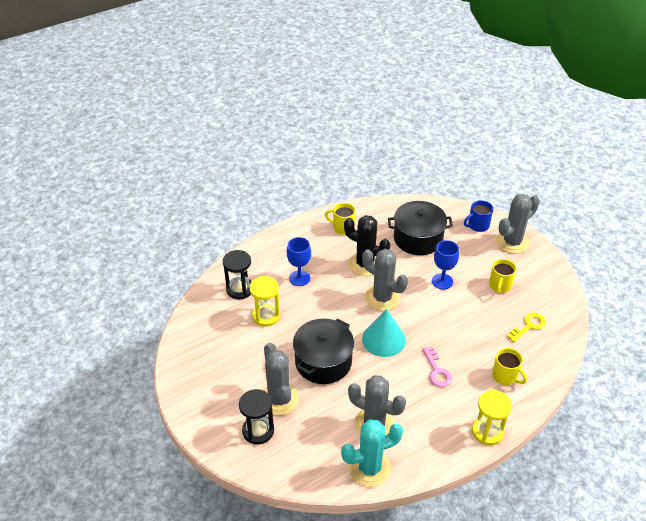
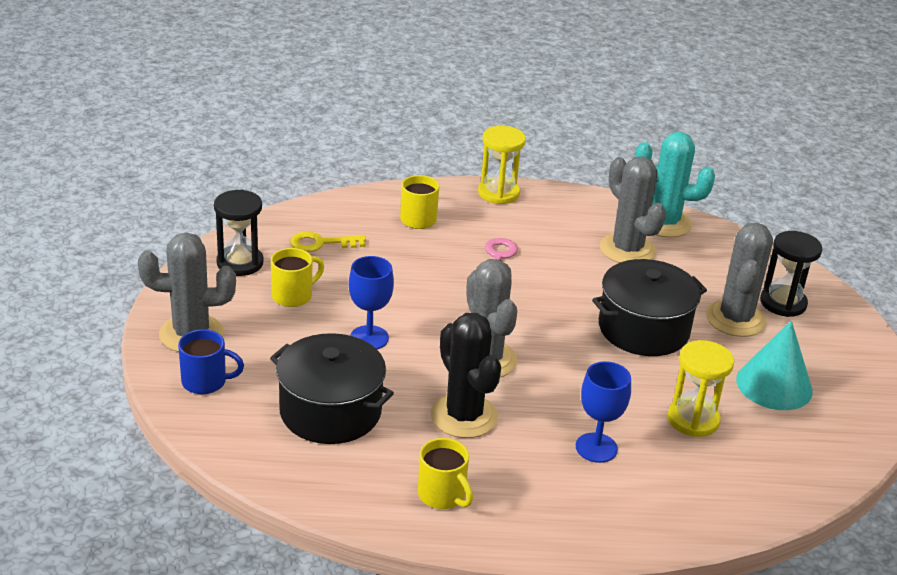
camera: 150 degrees left, 10 degrees down
(240, 289) = (716, 479): black hourglass -> black hourglass (240, 263)
(383, 339) = (534, 314): turquoise cone -> turquoise cone (774, 385)

